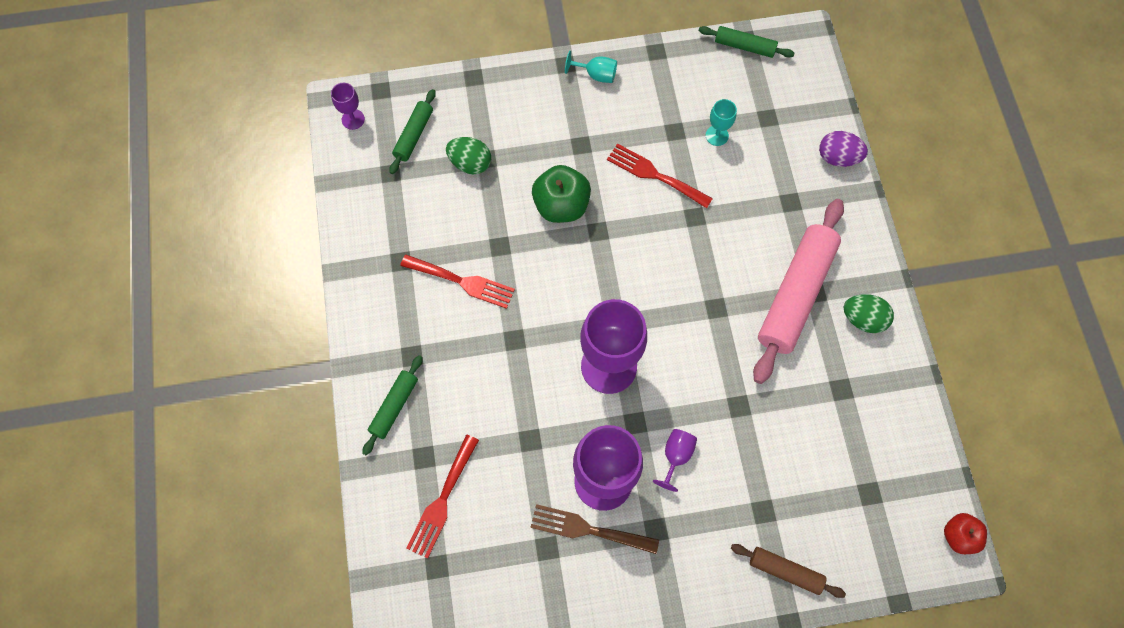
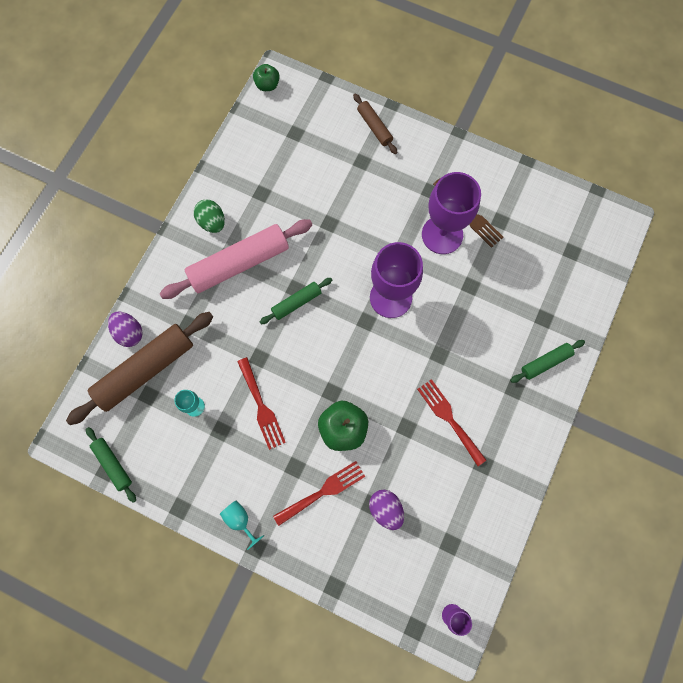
camera: 145 degrees left, 5 degrees up
(414, 135) = (413, 565): green rolling pin -> green rolling pin (296, 302)
(442, 501) = (547, 285): red fork -> red fork (323, 491)
(470, 163) = (385, 509): green egg -> purple egg
(676, 456) = (389, 220): purple goblet -> none
(791, 136) = (145, 370): none -> brown rolling pin
(958, 536) = (267, 85): red apple -> green apple

